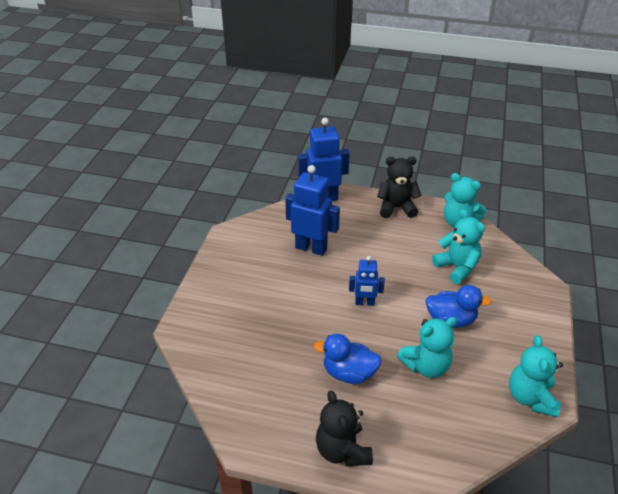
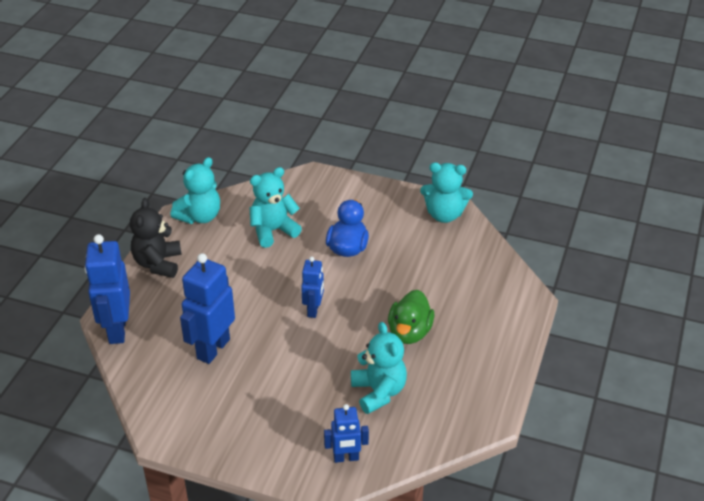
camera: 85 degrees left, 0 degrees up
(203, 336) = (346, 458): none -> blue robot
(342, 450) = (499, 345): black teddy bear -> none
(349, 373) = (409, 332): blue duck -> green duck
(426, 366) = (404, 275): turquoise teddy bear -> turquoise teddy bear (378, 392)

